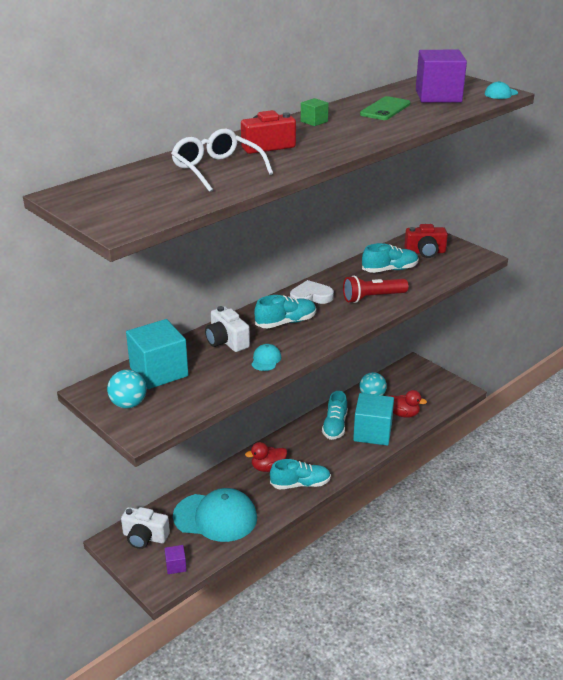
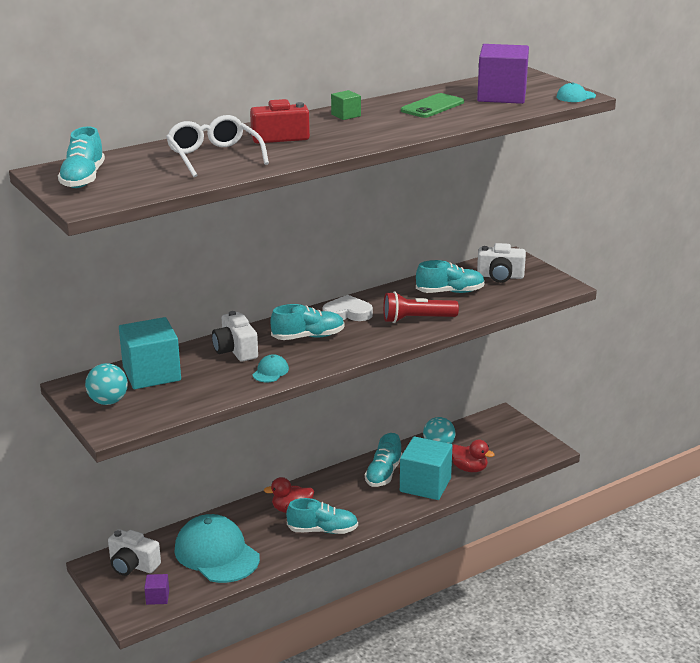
camera: 10 degrees right, 5 degrees down
(102, 200) = (83, 179): none -> turquoise shoe
(215, 517) = (216, 554): turquoise cap -> turquoise cap turned 150 degrees counterclockwise
(425, 252) = (500, 276): red camera -> white camera

